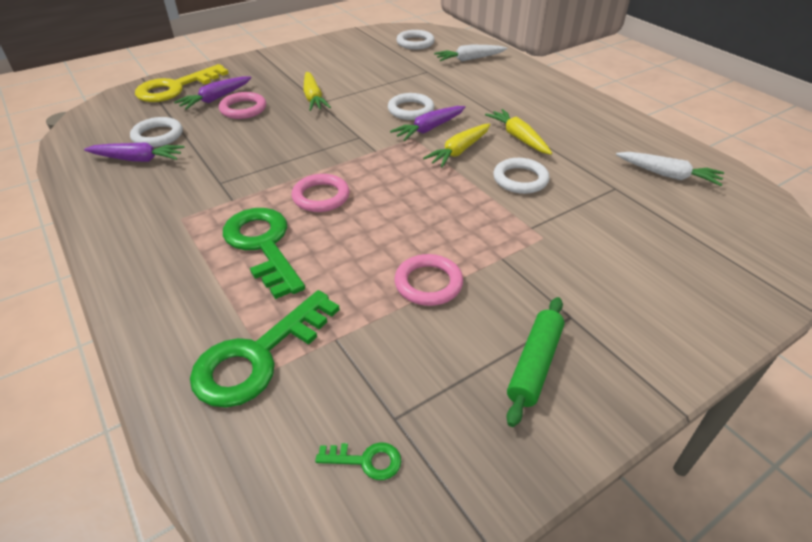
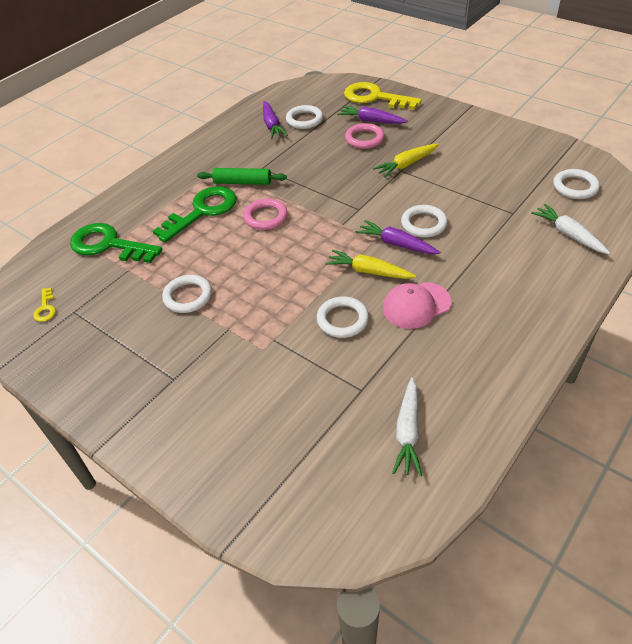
camera: 75 degrees right, 5 degrees up
(366, 460) = (45, 308): green key -> yellow key
(428, 283) = (188, 296): pink ring -> white ring
(518, 138) = (416, 305): yellow carrot -> pink cap
(535, 364) = (123, 366): green rolling pin -> green rolling pin (242, 182)

